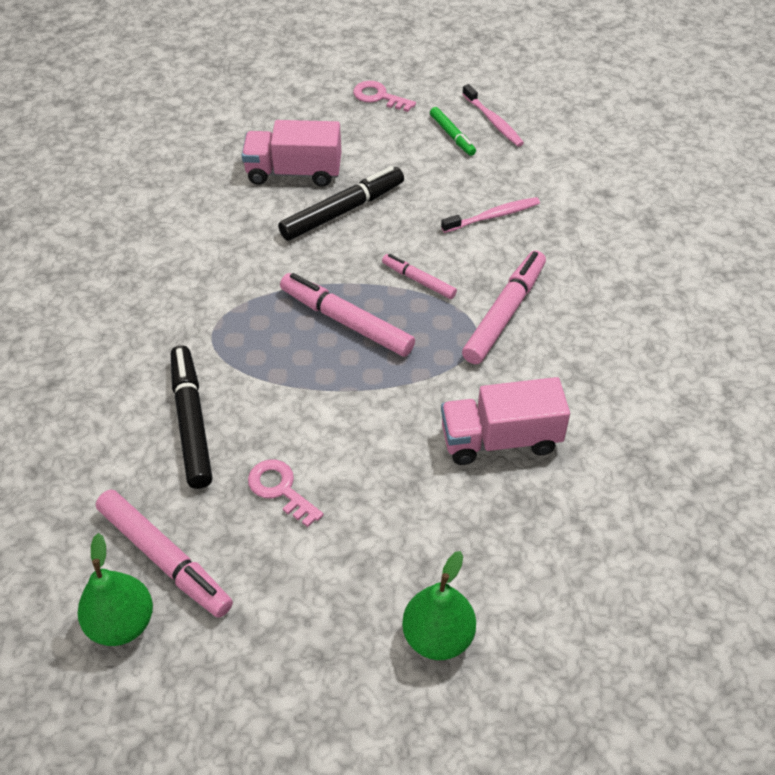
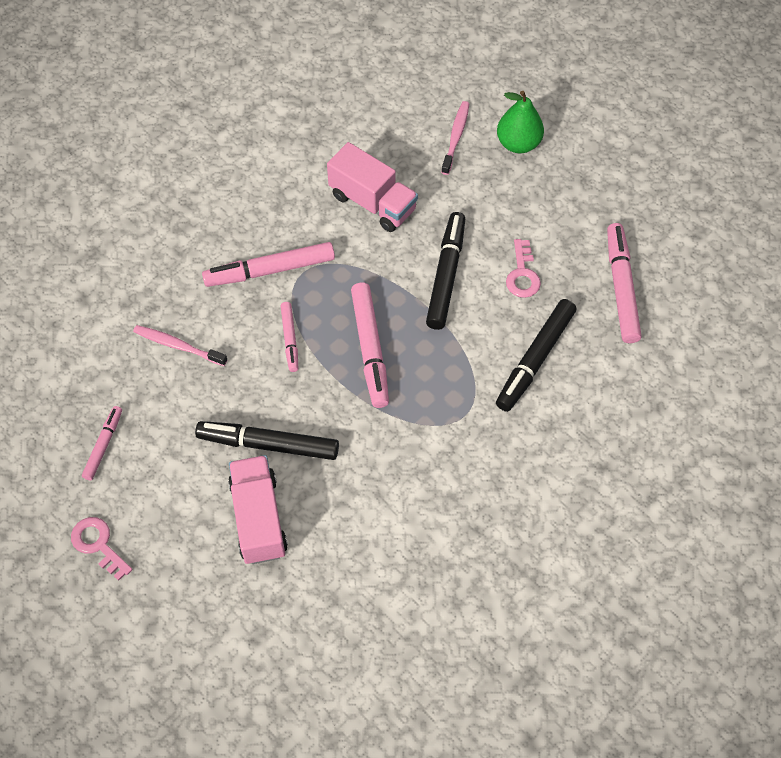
camera: 135 degrees left, 10 degrees up
(122, 623) = (671, 272): green pear -> none
(294, 172) = (259, 518): pink truck -> pink truck turned 150 degrees counterclockwise
(352, 429) = (446, 275): none -> black marker
(379, 97) = (98, 544): pink key -> pink key turned 150 degrees clockwise
(452, 135) = (103, 445): green marker -> pink marker
(493, 121) = (56, 431): pink toothbrush -> pink toothbrush (455, 137)

